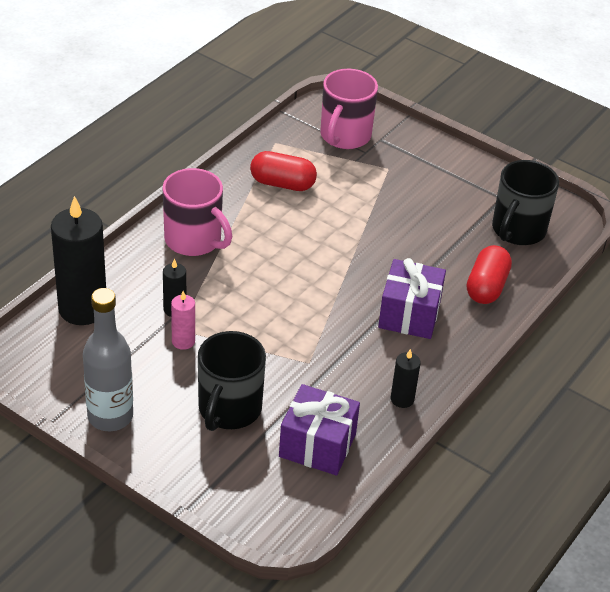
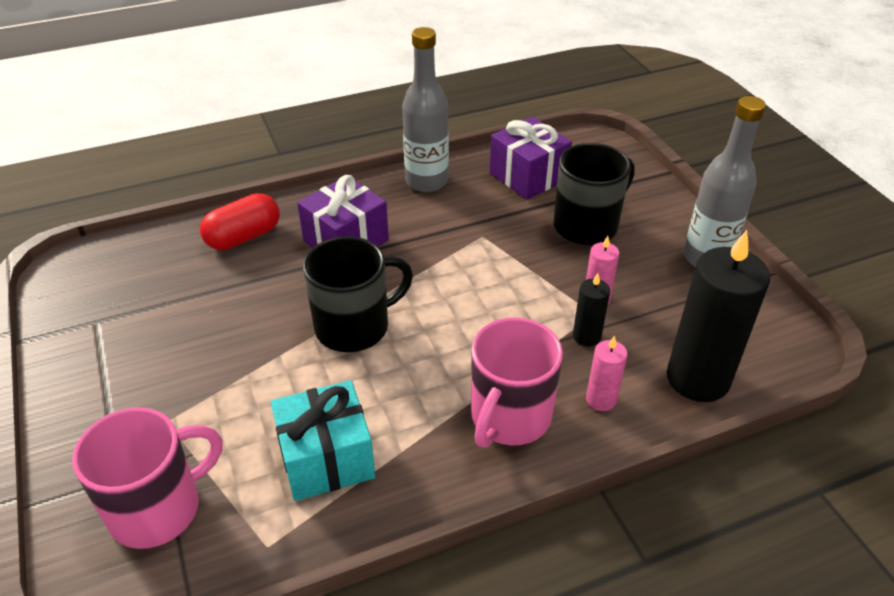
camera: 145 degrees left, 0 degrees up
(142, 271) = (601, 399): none -> pink candle
(194, 240) = (509, 417): pink mug -> pink mug turned 135 degrees counterclockwise
(282, 184) = (326, 458): red capsule -> turquoise gift
(402, 399) = (426, 181): black candle -> grey bottle
(517, 230) = (135, 278): black mug -> black mug (354, 327)

